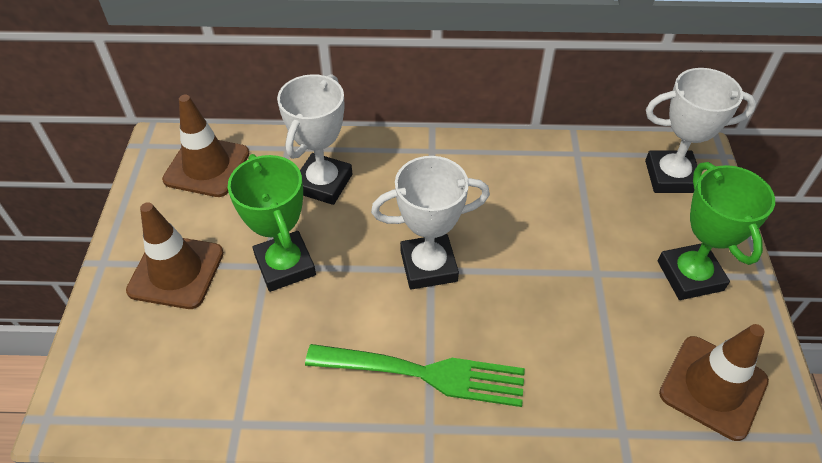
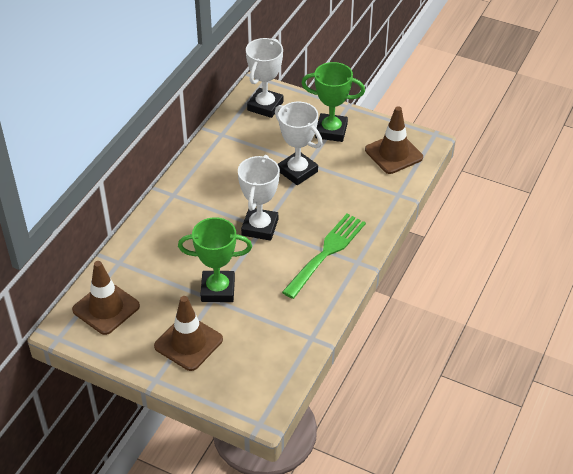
camera: 65 degrees left, 5 degrees down
(323, 183) = (164, 253): white trophy -> white trophy (297, 171)

